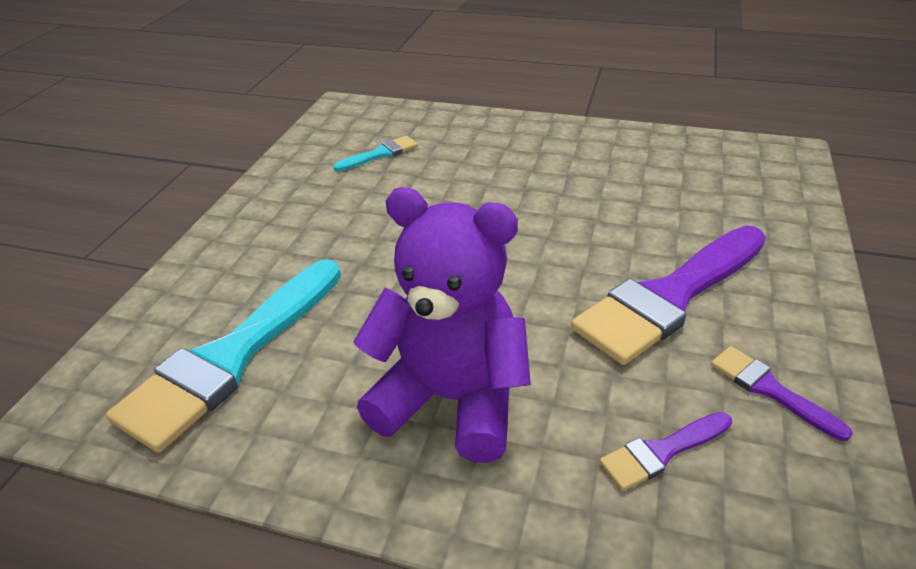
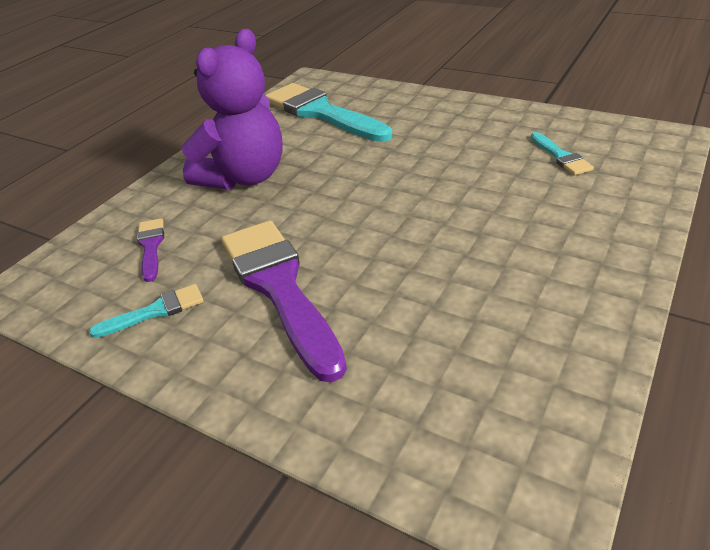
camera: 105 degrees right, 0 degrees up
(770, 389) = (155, 311): purple brush -> turquoise brush

